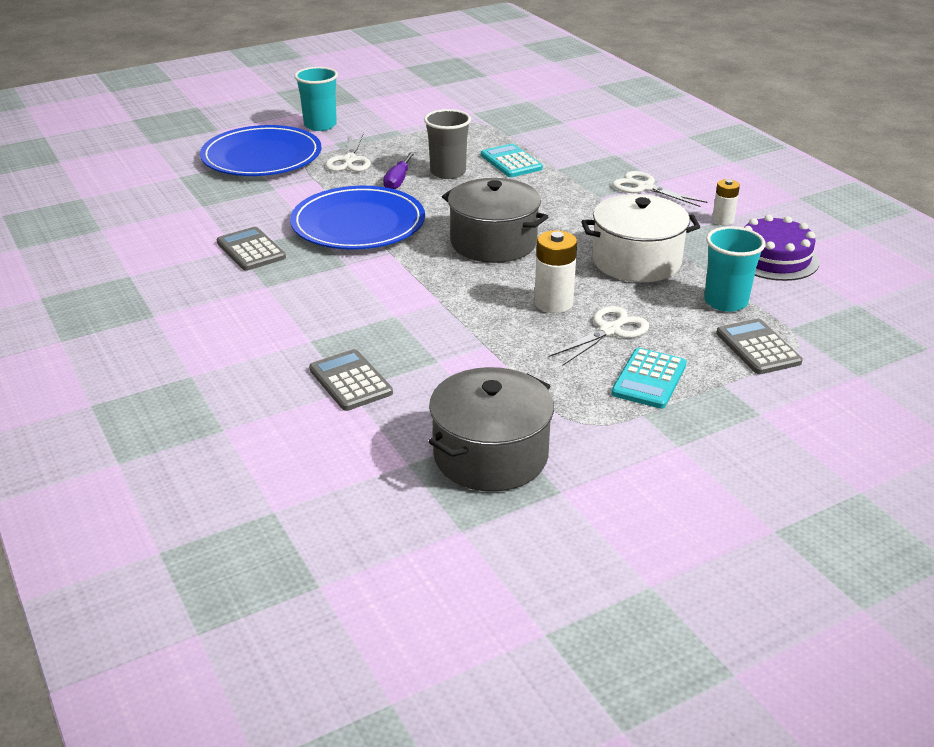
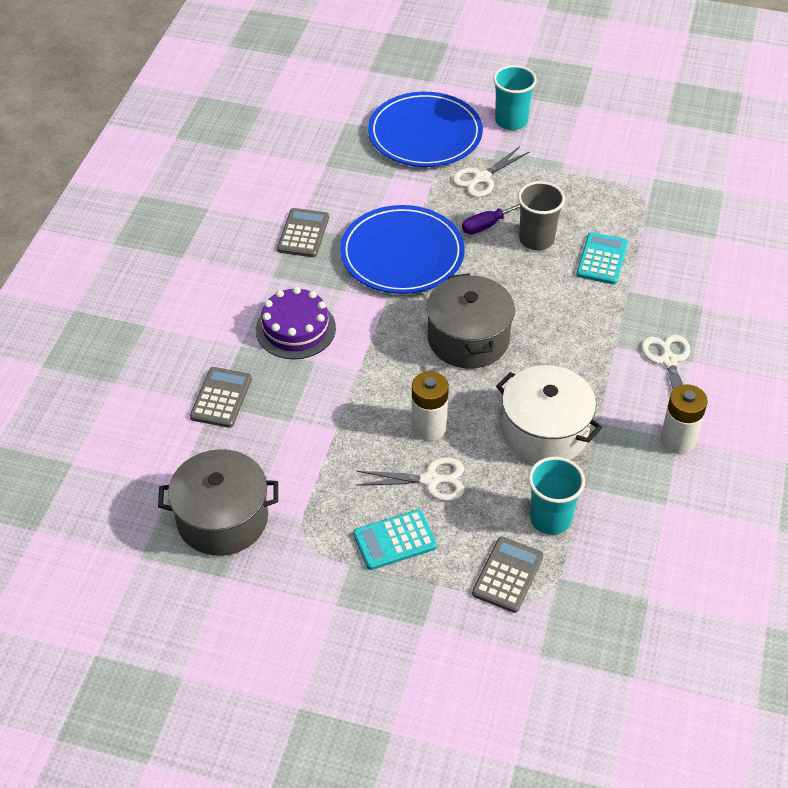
camera: 45 degrees right, 15 degrees up
(722, 220) = (677, 440): white battery -> white battery, size x1.58
(774, 258) = (656, 507): purple cake -> purple cake (295, 329)

